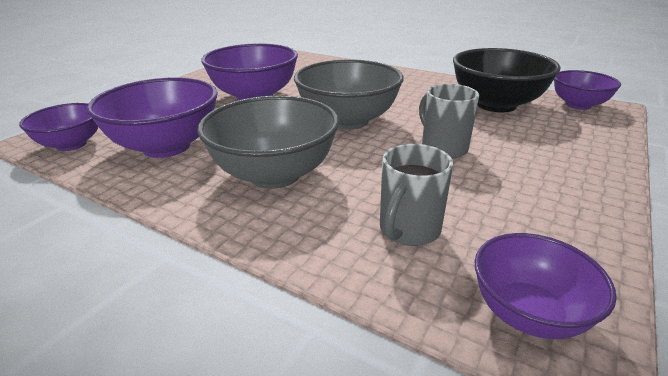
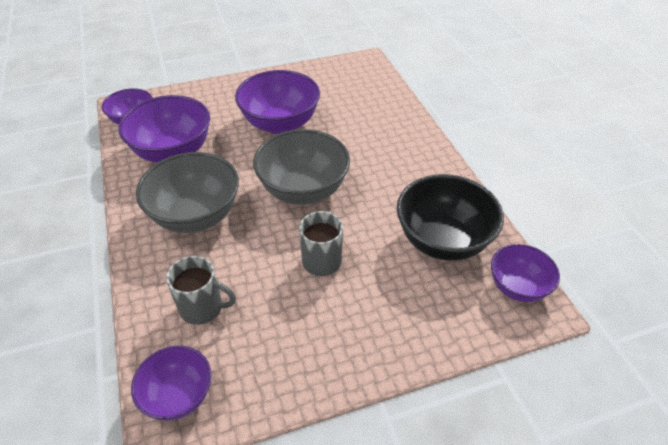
camera: 40 degrees right, 15 degrees up
(408, 230) = (203, 308): grey mug -> grey mug turned 150 degrees counterclockwise

